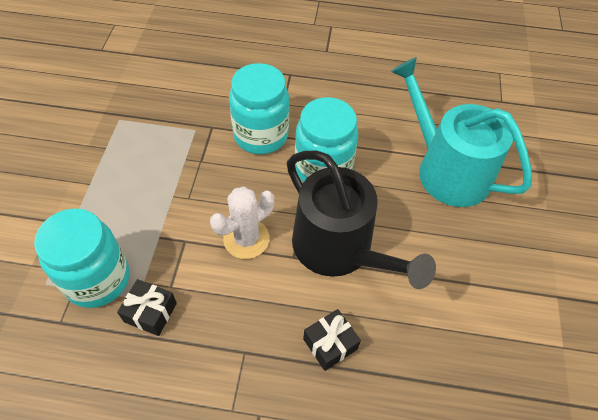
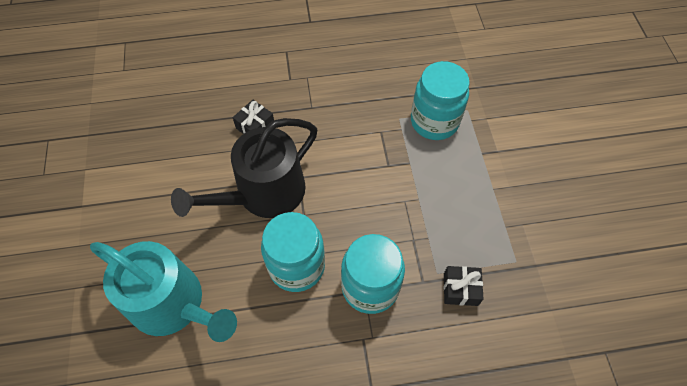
camera: 165 degrees right, 5 degrees up
(150, 312) = (385, 112): black gift -> black gift (460, 289)
(246, 239) = (341, 180): white cactus -> none
(339, 249) = (263, 194): black watering can -> black watering can turned 75 degrees counterclockwise

